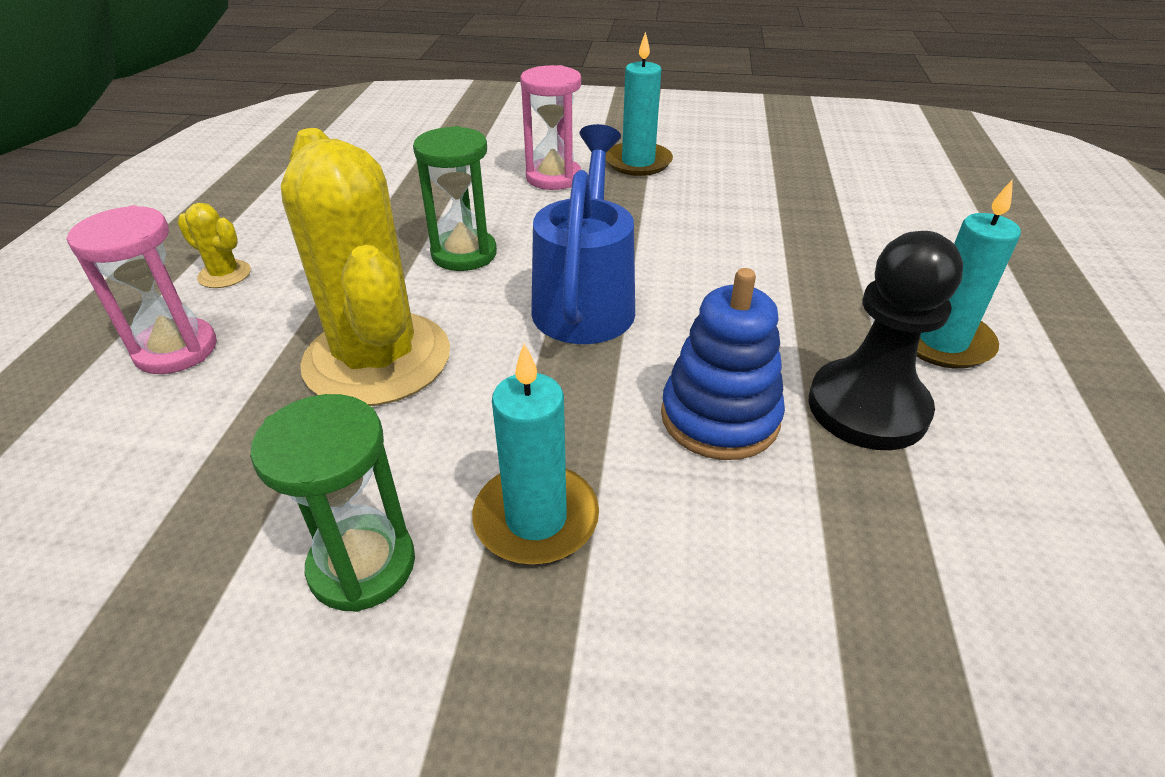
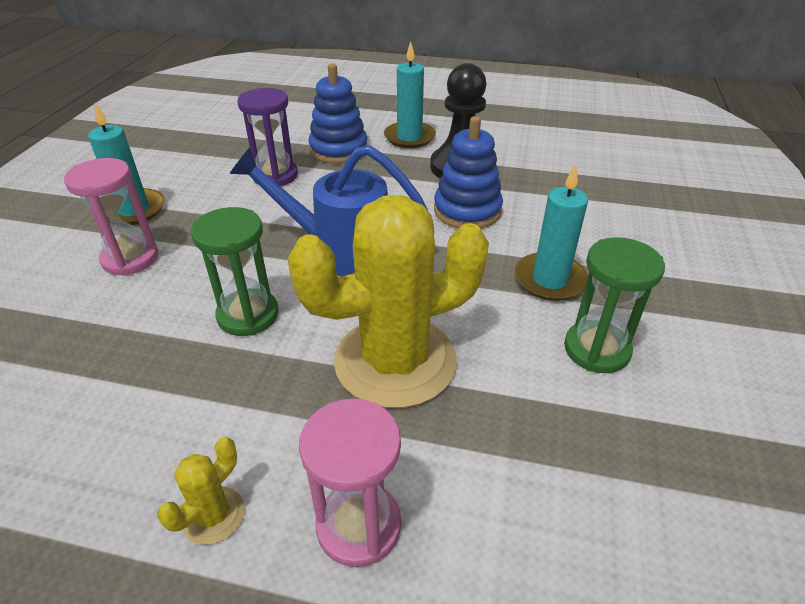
camera: 85 degrees left, 0 degrees up
(746, 232) = (275, 176): none -> purple hourglass
(849, 273) = (338, 150): none -> blue stacking toy

